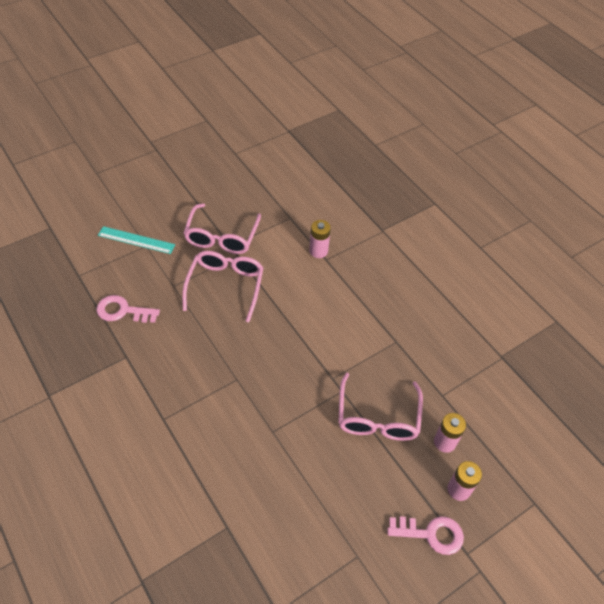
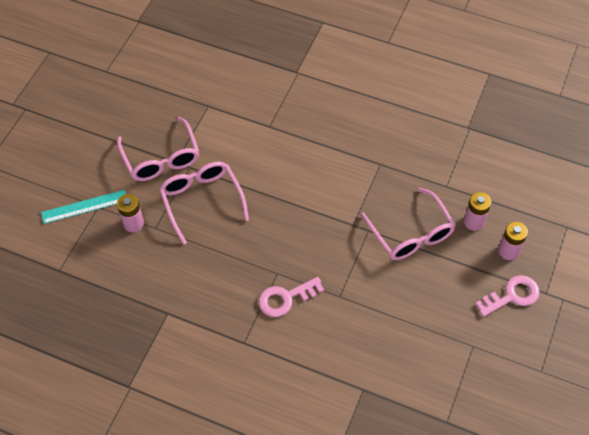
camera: 30 degrees left, 5 degrees up
(122, 311) = (129, 277): pink key -> pink key (286, 298)
(318, 251) = (257, 122): pink battery -> pink battery (133, 223)

